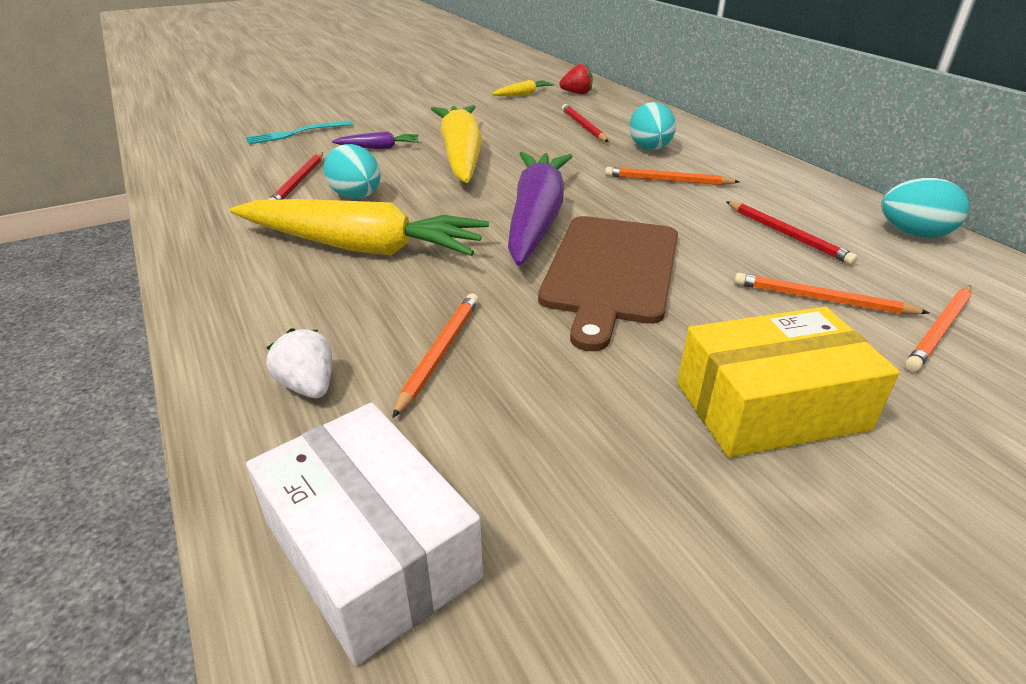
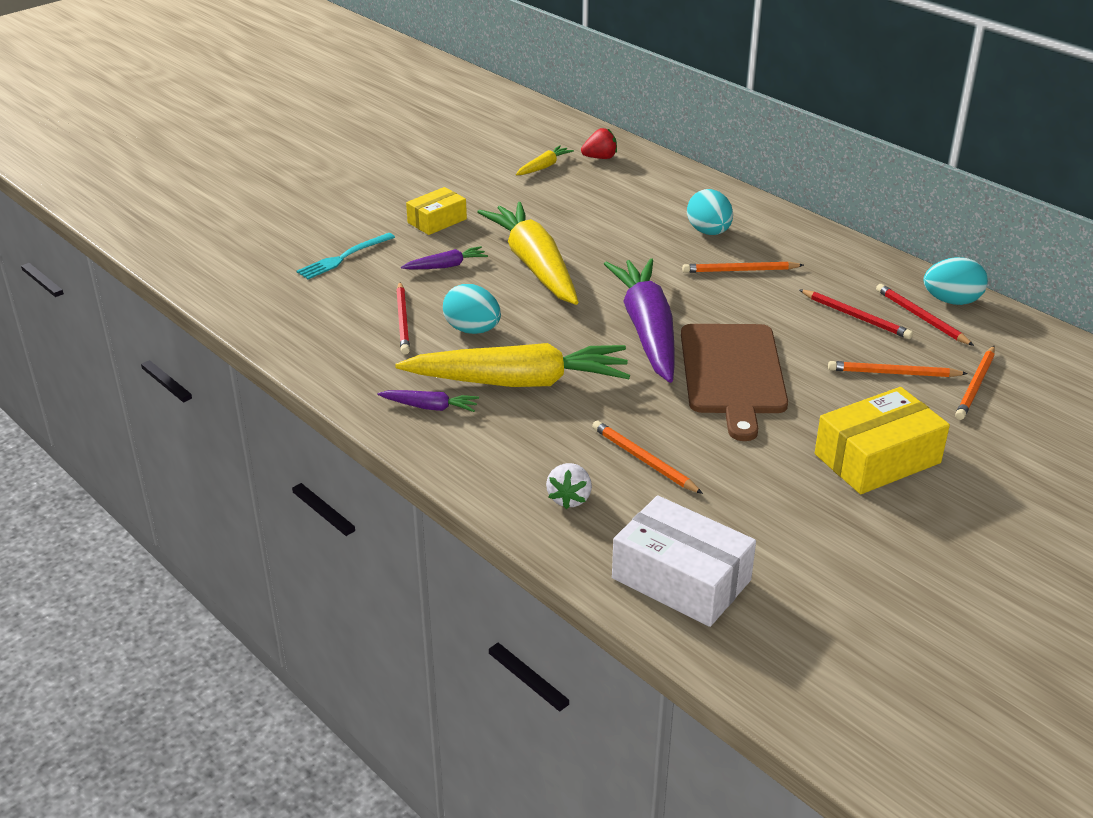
camera: 15 degrees left, 0 degrees up
(247, 257) = (430, 407): none -> purple carrot
(308, 386) = (569, 498): white strawberry -> white strawberry turned 120 degrees counterclockwise
(400, 118) = (437, 221): none -> yellow box
(439, 353) = (643, 460): orange pencil -> orange pencil turned 45 degrees counterclockwise
(583, 126) = (631, 209): red pencil -> red pencil (921, 317)

